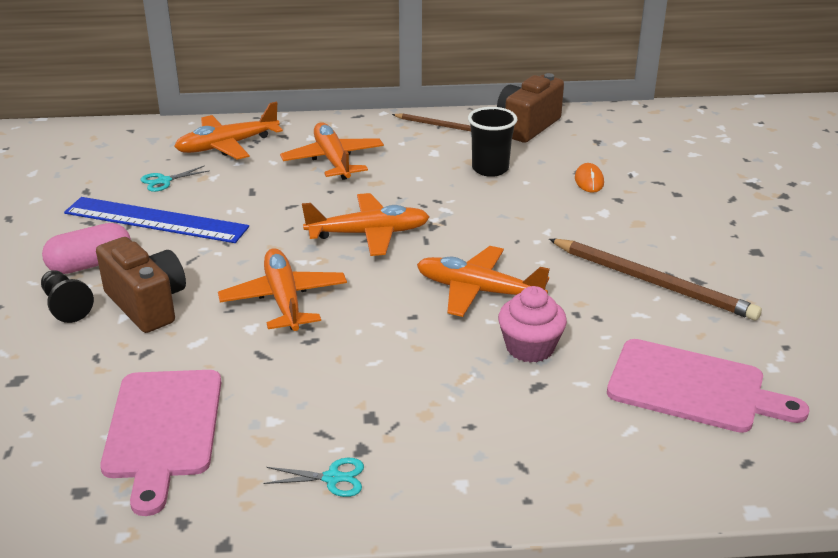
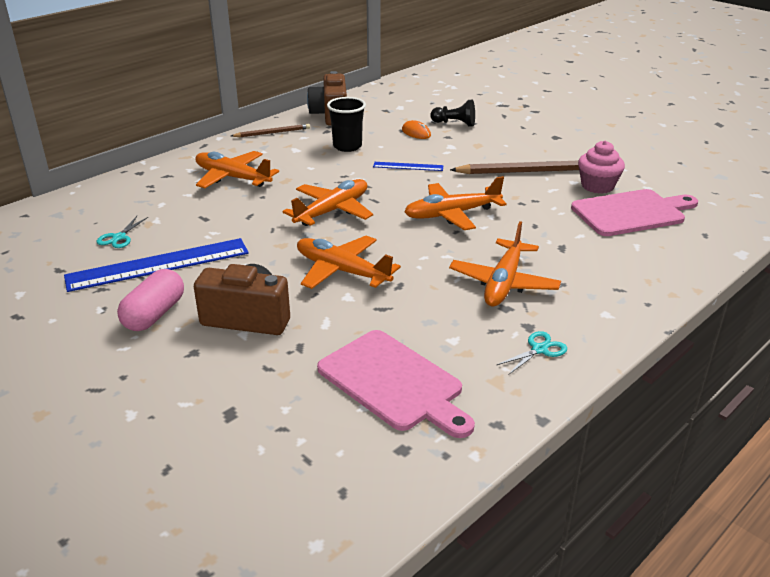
camera: 40 degrees left, 0 degrees up
(66, 306) = (183, 349): black pawn -> black pawn (454, 123)
(227, 146) = (132, 197): orange plane -> orange plane (503, 283)
(518, 217) = (408, 166): none -> blue ruler
(530, 348) = (527, 230): pink cupcake -> pink cupcake (597, 186)

